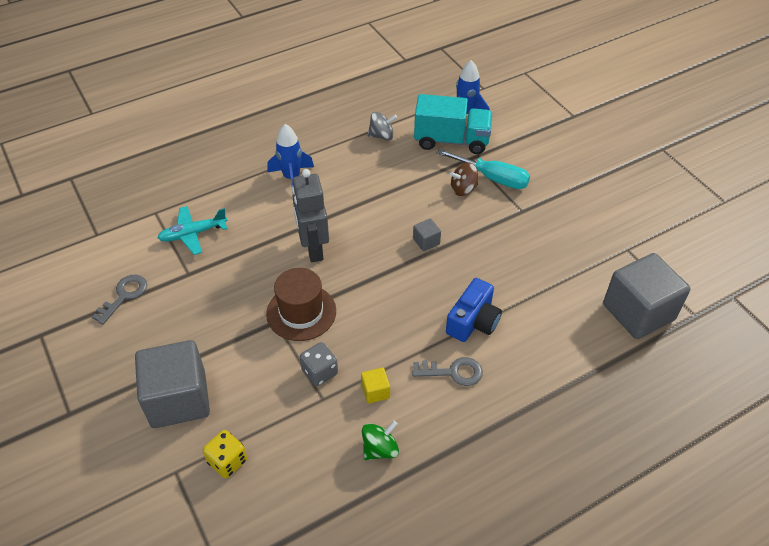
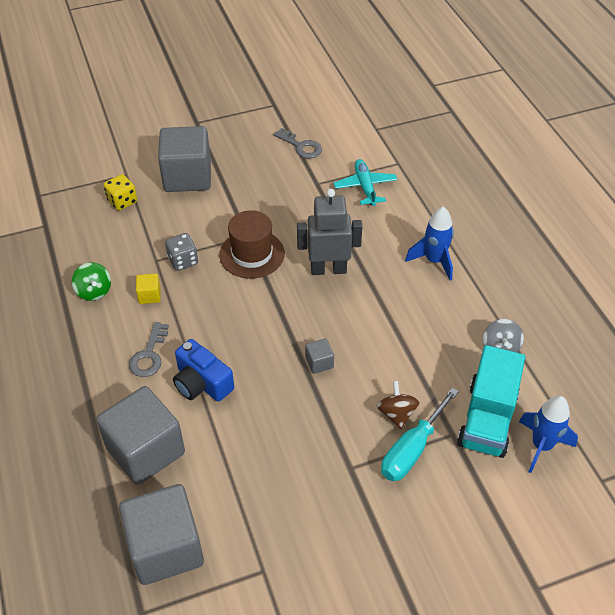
camera: 100 degrees right, 0 degrees up
(558, 348) = (145, 450): none -> grey cube

